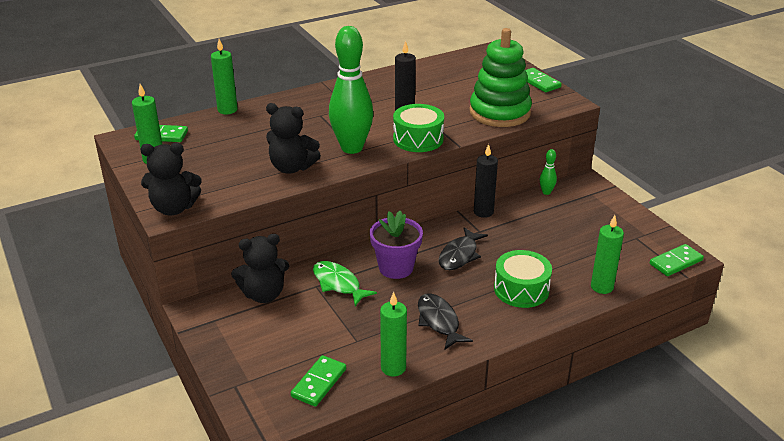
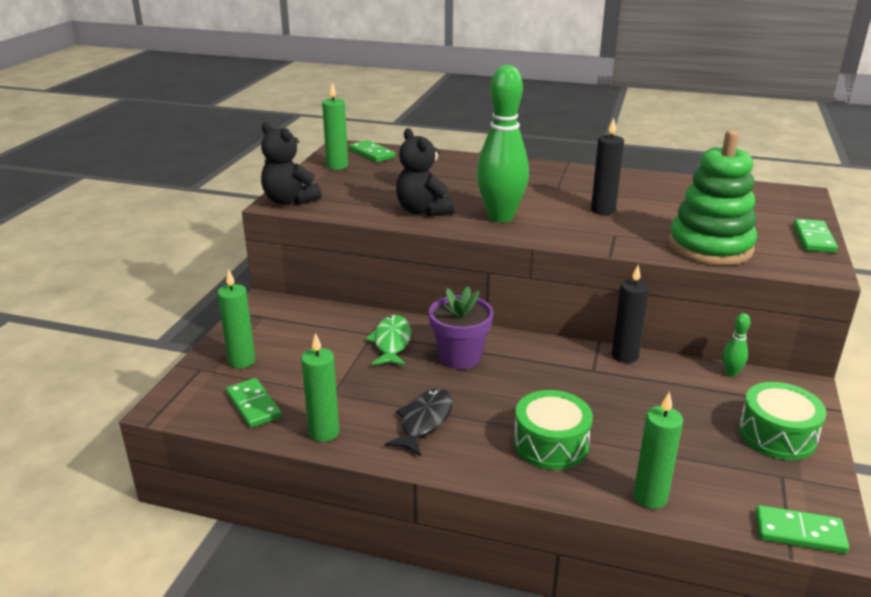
camera: 45 degrees right, 5 degrees down
(227, 110) = (451, 154): green candle -> green candle (242, 361)
(264, 294) = (325, 318): black teddy bear -> none
(319, 383) = (253, 405): green domino -> green domino turned 75 degrees clockwise
(418, 139) = (576, 234): green drum -> green drum (777, 435)
(459, 255) = (537, 379): black fish -> none

